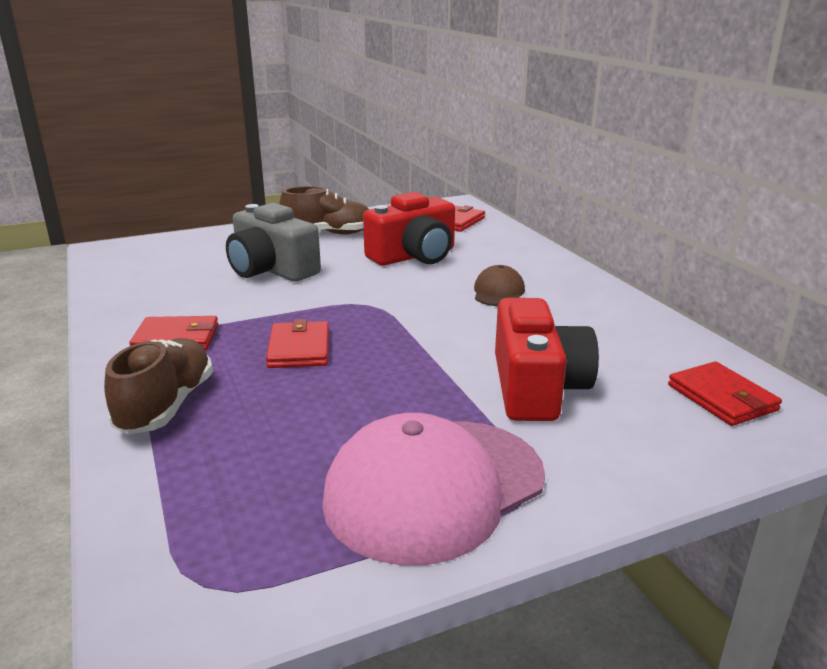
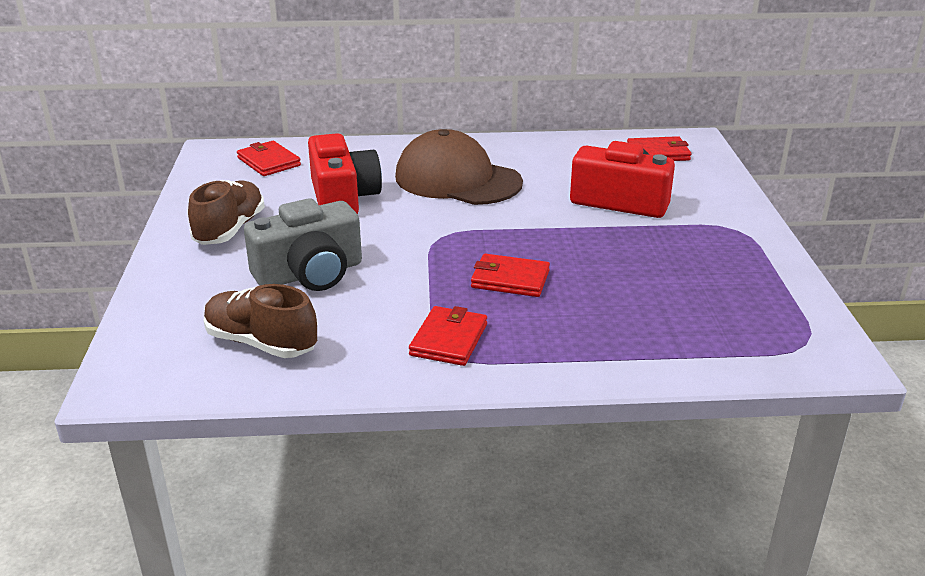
camera: 70 degrees left, 5 degrees up
(166, 406) = (582, 349): brown shoe -> brown shoe (261, 343)
(434, 487) = (726, 257): pink cap -> none
(498, 292) = (457, 179): brown cap -> brown cap, size x2.15

